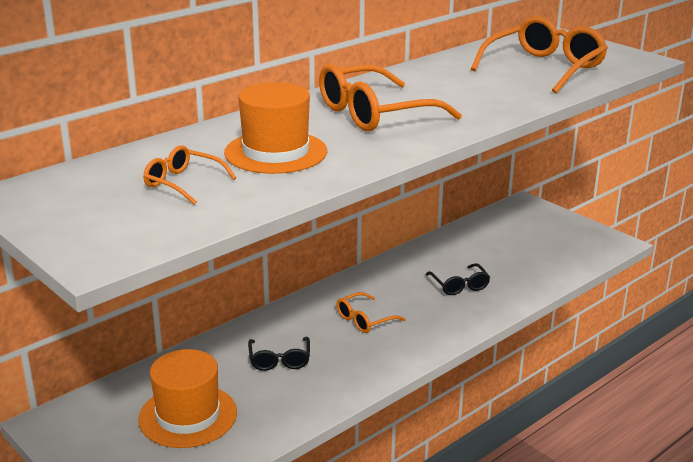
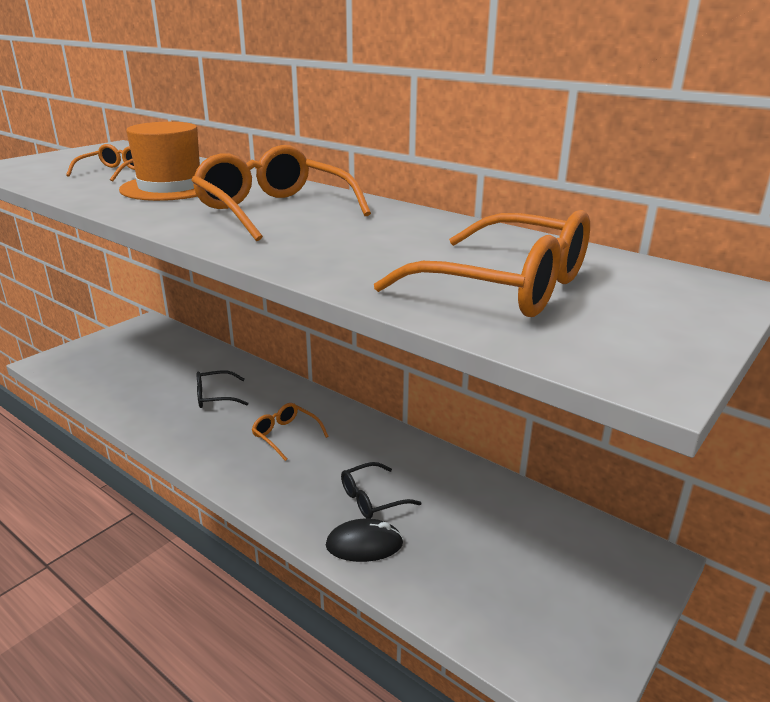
camera: 80 degrees right, 0 degrees up
(188, 416) = (143, 368): orange hat -> none
(509, 293) = (364, 545): none -> black mouse

